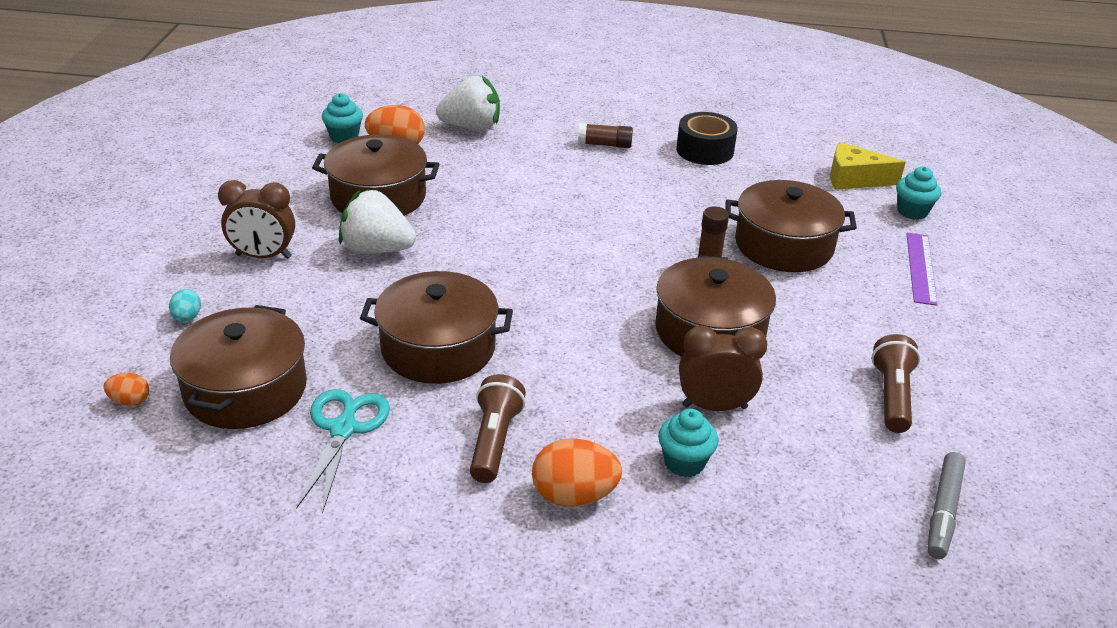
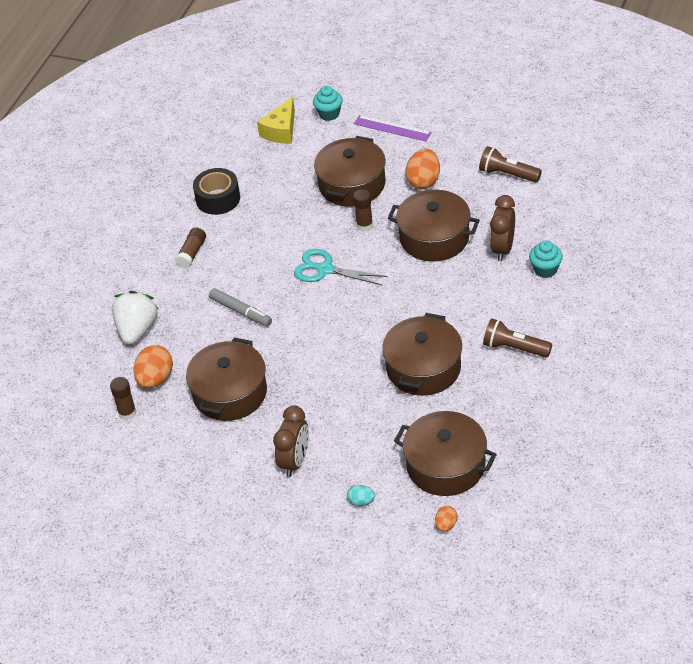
camera: 70 degrees left, 10 degrees up
(343, 429) = (492, 416): turquoise scissors -> turquoise scissors (325, 269)
(344, 137) = (127, 412): turquoise cupcake -> brown glue stick
(377, 249) = (302, 396): white strawberry -> none
(574, 495) = (563, 318): orange egg -> orange egg (423, 181)
(943, 511) = (596, 179): grey marker -> grey marker (240, 311)

